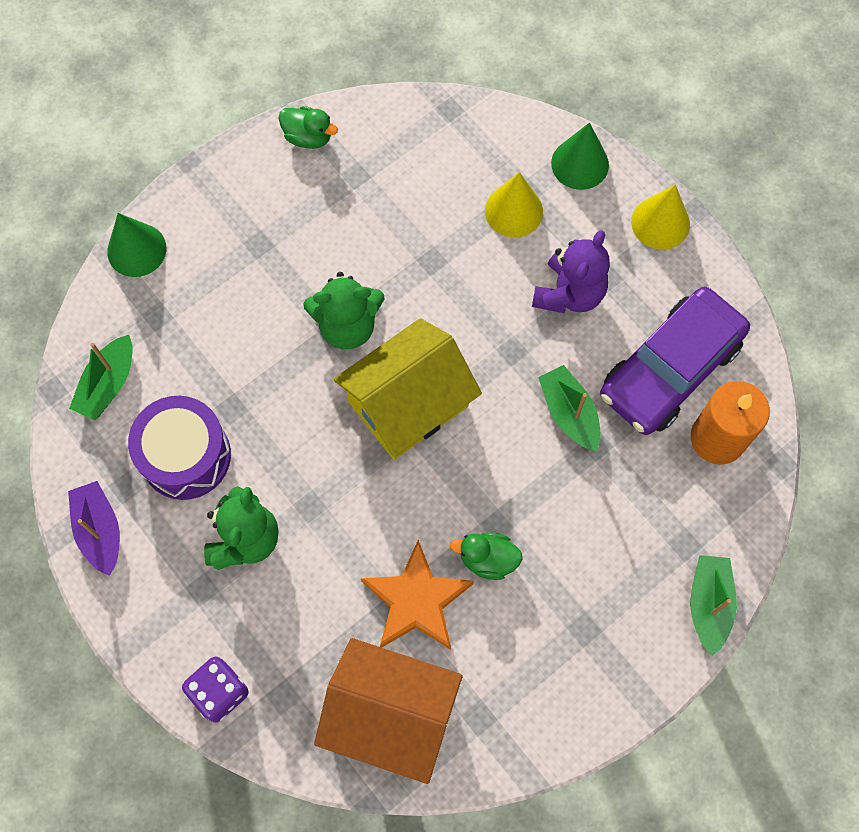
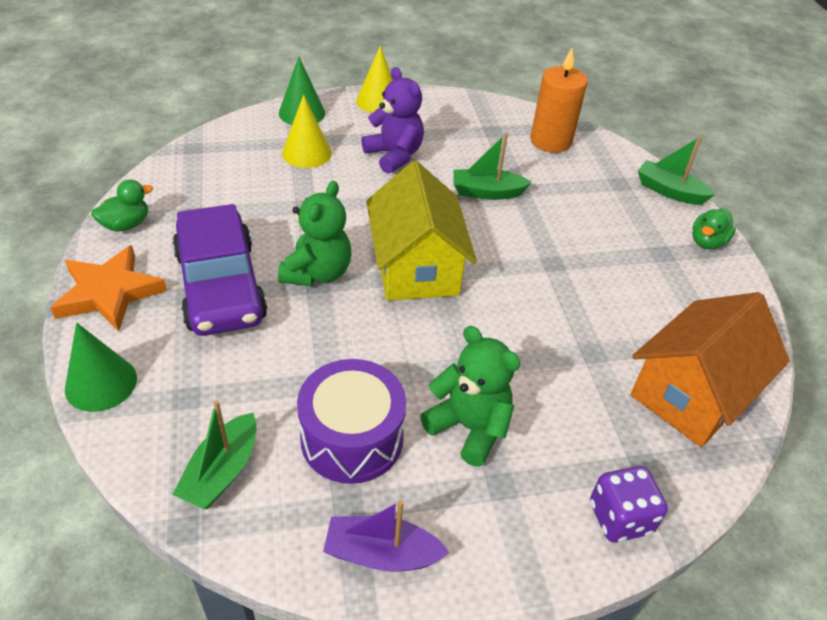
camera: 65 degrees left, 25 degrees down
(108, 384) = (222, 472): green boat -> green boat turned 60 degrees clockwise
(416, 600) = (593, 334): orange star -> orange star (109, 292)
(487, 559) = (579, 279): green duck -> green duck (707, 242)
(670, 369) = (487, 139): purple car -> purple car (220, 286)

